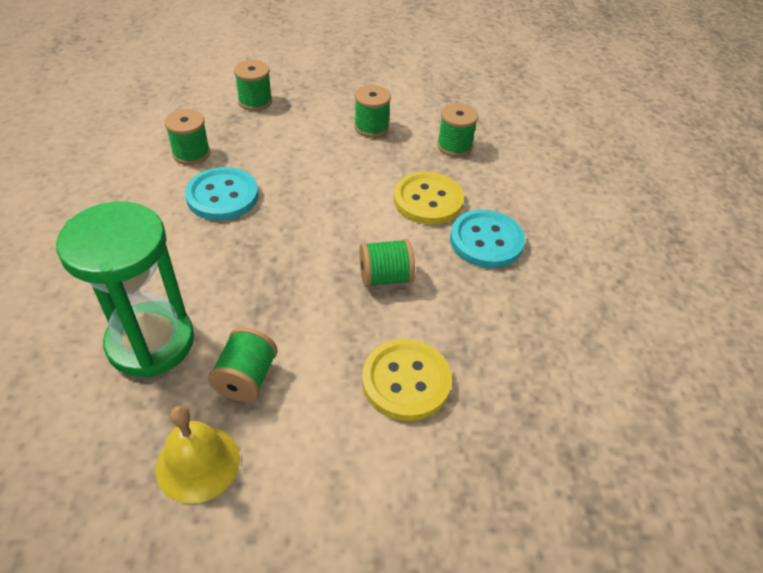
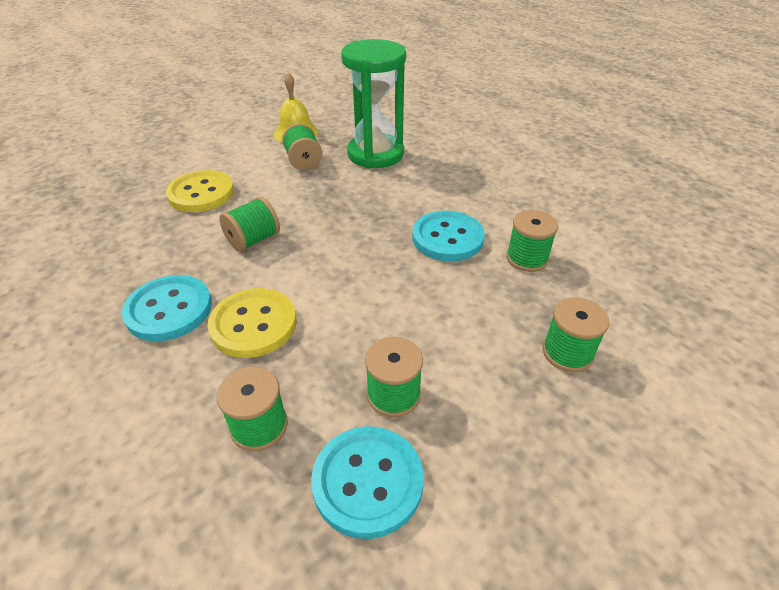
camera: 150 degrees right, 5 degrees down
(414, 105) = (368, 482): none -> turquoise button

